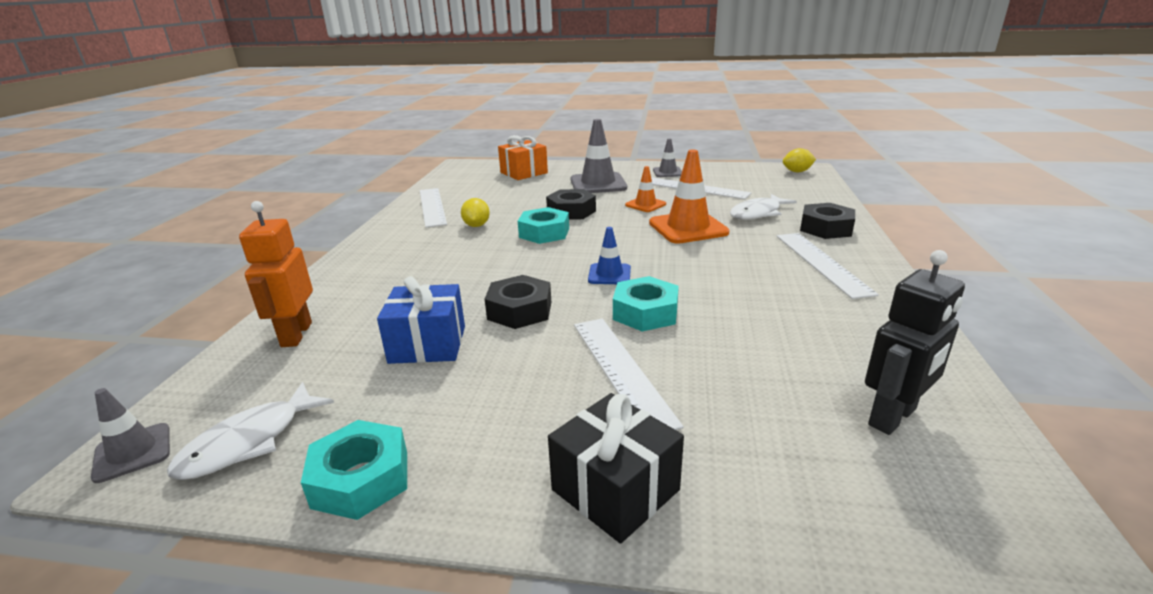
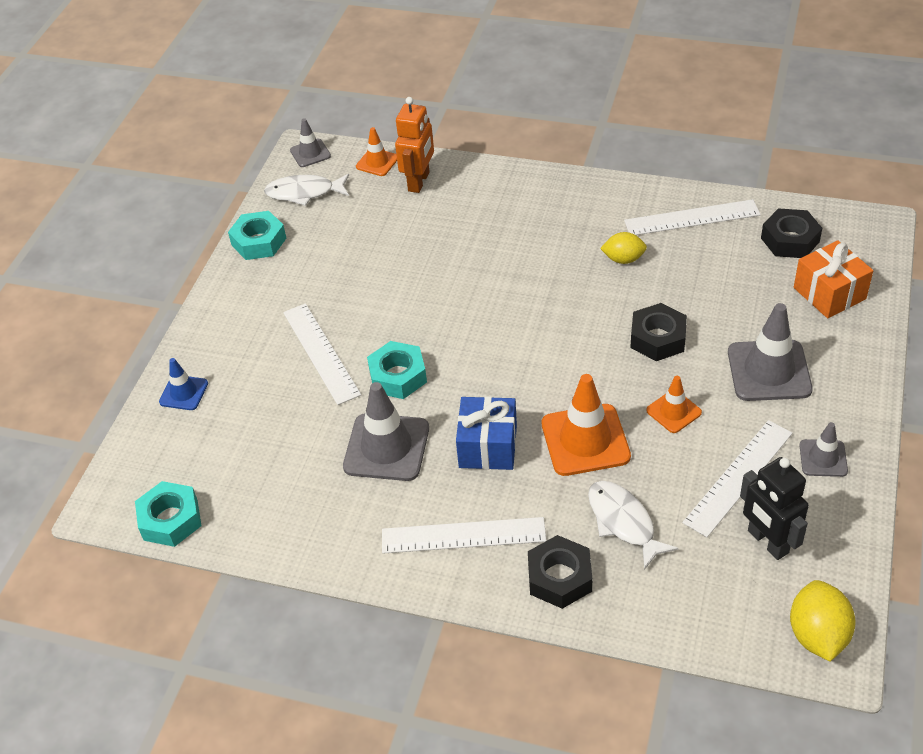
camera: 100 degrees right, 20 degrees up
(223, 374) = (377, 162): none -> orange traffic cone
(248, 442) = (304, 193): white fish -> white fish turned 45 degrees counterclockwise
(296, 334) = (419, 182): orange robot -> orange robot turned 105 degrees clockwise
(428, 344) = (386, 250): blue gift -> blue gift (488, 446)
(520, 310) = (422, 298): black nut -> black nut (790, 240)
(544, 233) = (592, 314): turquoise nut -> turquoise nut (170, 519)
(609, 274) = (476, 359): blue traffic cone -> blue traffic cone (184, 393)
(615, 490) = (215, 340): black gift -> none
(621, 370) = (321, 353): white ruler -> white ruler turned 75 degrees clockwise
(748, 308) = (386, 447): none -> grey traffic cone
(797, 171) = (817, 635): yellow lemon -> yellow lemon, size x1.50
(893, 417) = (224, 486): black robot -> black robot (767, 542)

